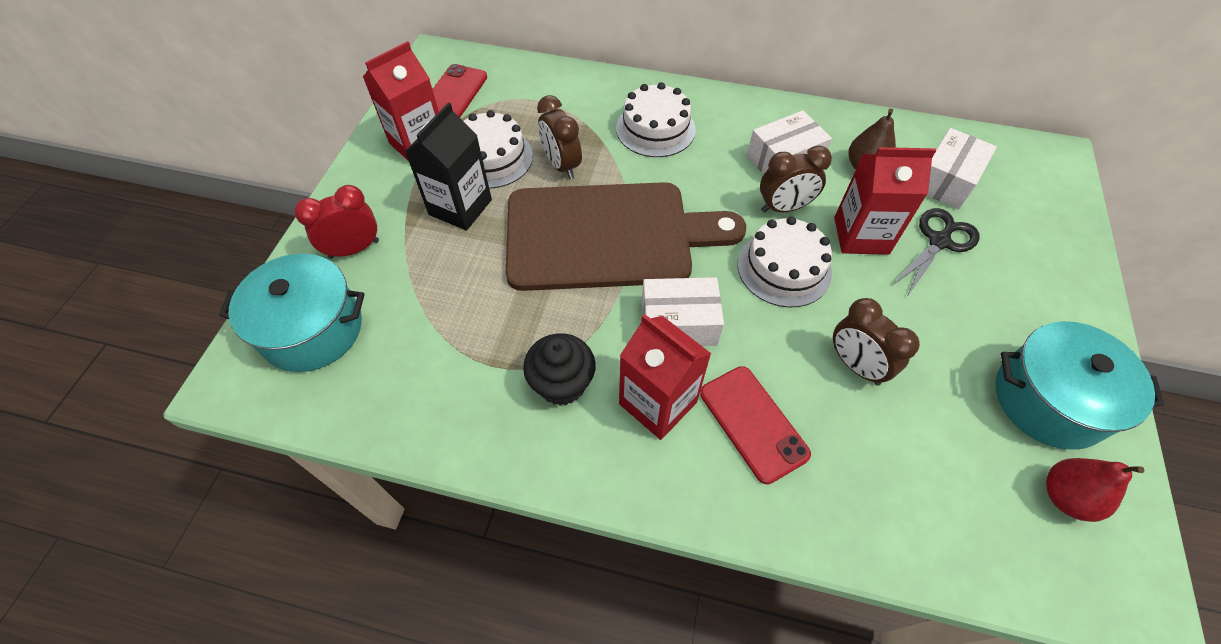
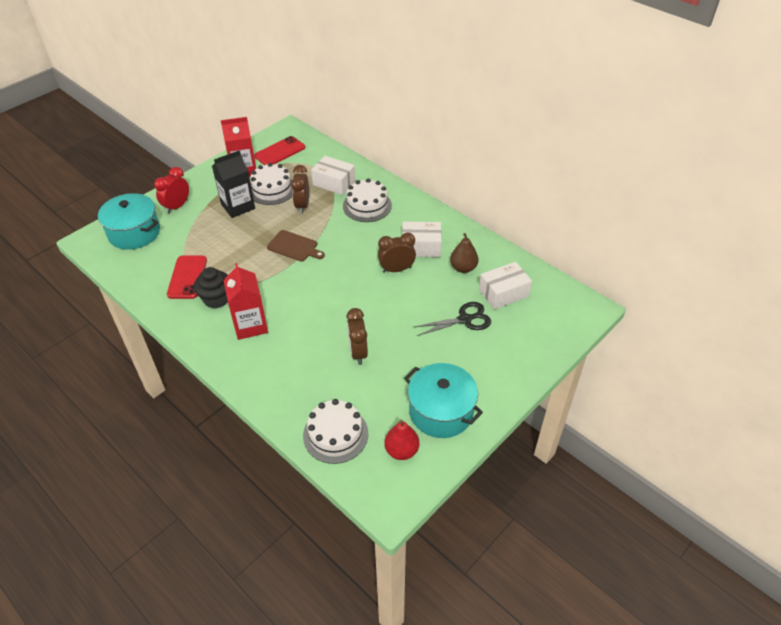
camera: 30 degrees right, 10 degrees down
(354, 249) = (177, 206): red clock -> red clock turned 60 degrees counterclockwise
(607, 236) = (294, 247): brown cutting board -> brown cutting board, size x0.43
(679, 323) = (291, 298): white box -> white box (334, 183)
(753, 423) = (285, 352): red phone -> red phone (187, 277)
(784, 207) = (396, 269): brown clock -> brown clock turned 150 degrees clockwise
(784, 268) = (367, 296): white cake -> white cake (335, 434)
(861, 235) = (424, 299): red carton -> none

